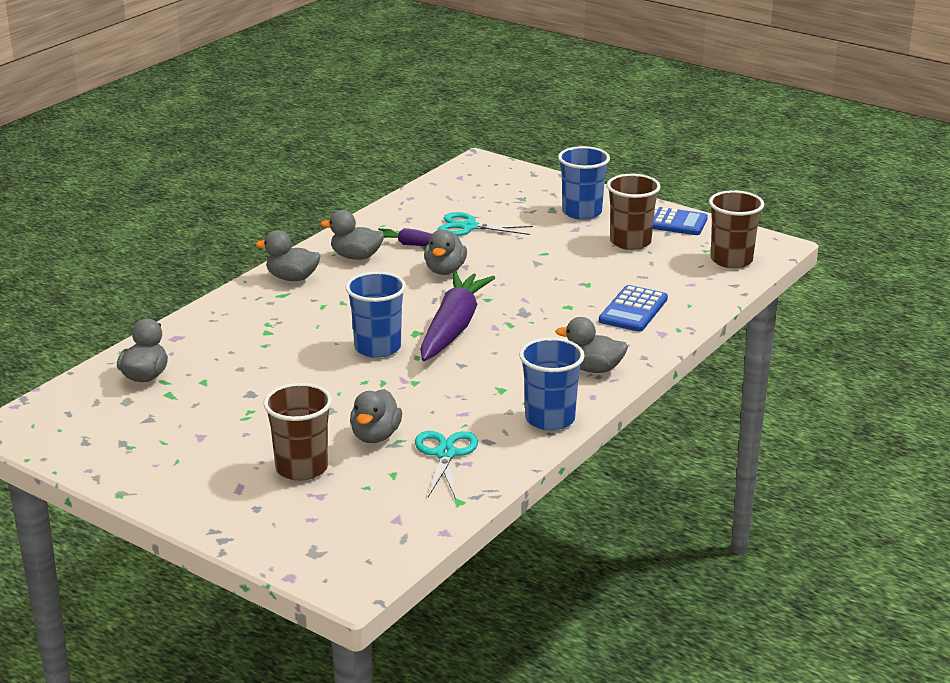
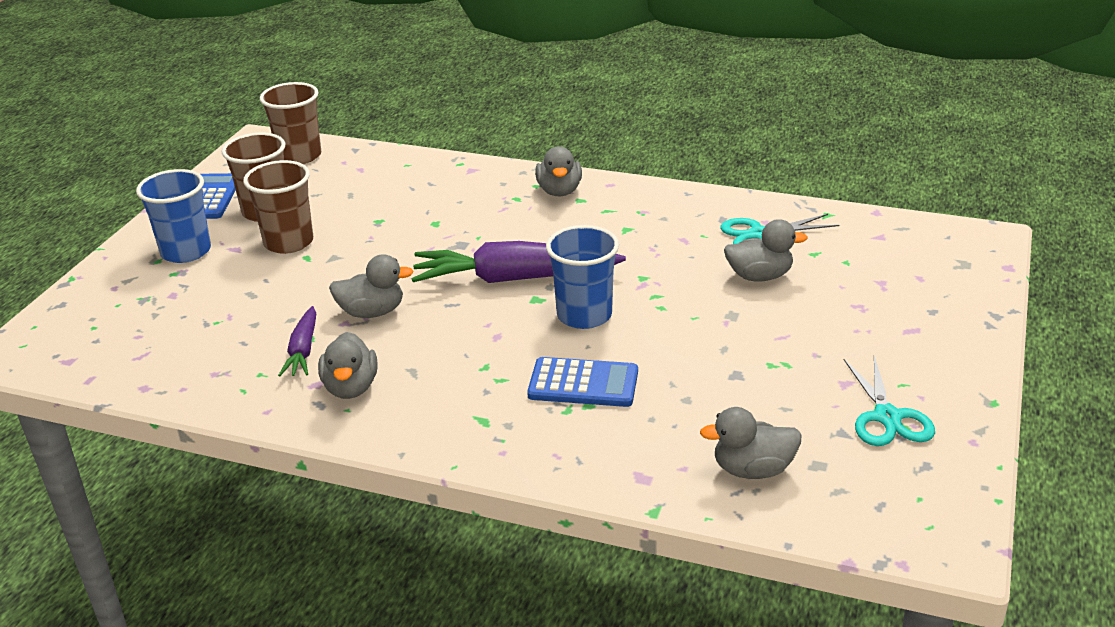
camera: 105 degrees left, 5 degrees up
(292, 278) = (432, 425): grey duck -> none
(301, 468) = (847, 303): brown cup -> brown cup (288, 242)
(469, 227) = (240, 320): turquoise scissors -> turquoise scissors (887, 417)
(550, 419) = (664, 197): blue cup -> none
(633, 310) = (429, 189): blue calculator -> blue calculator (583, 383)

